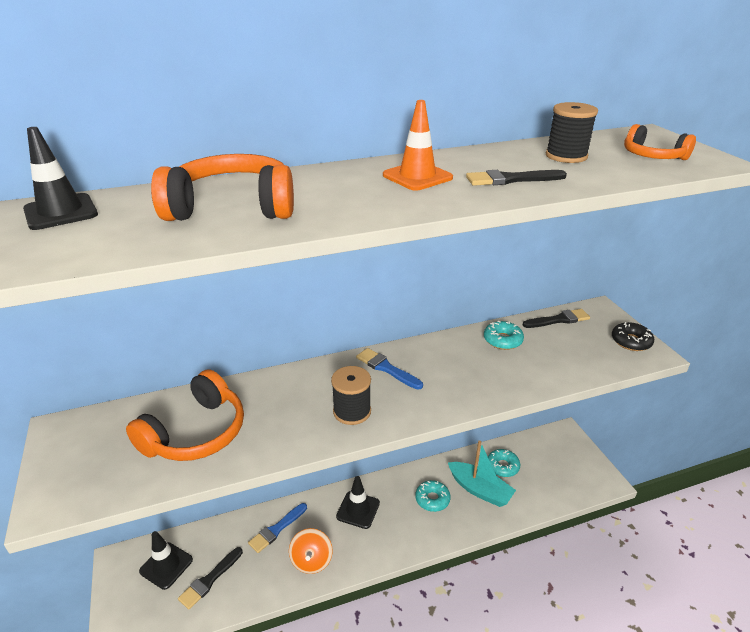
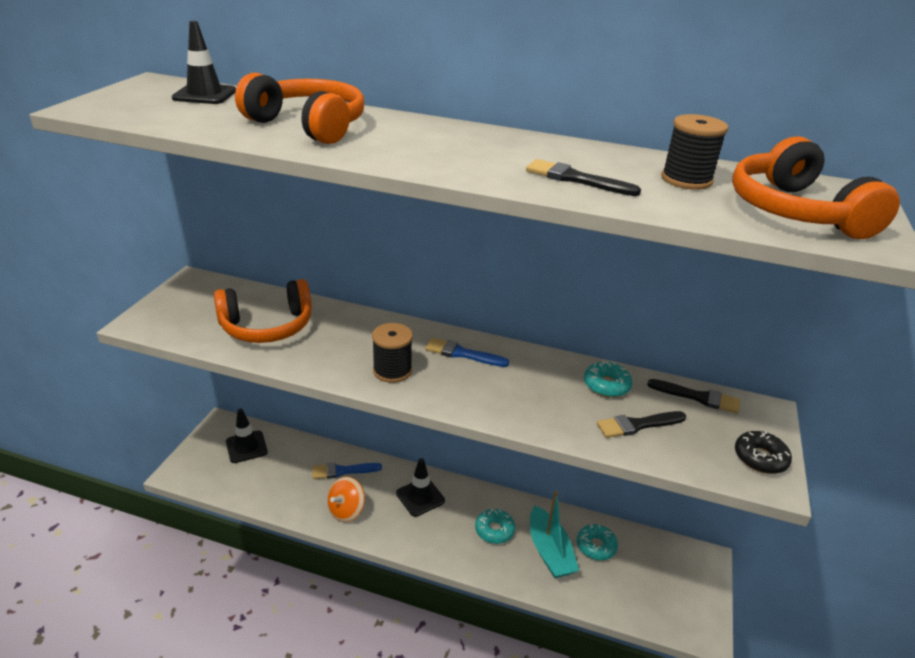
camera: 35 degrees right, 0 degrees up
(209, 580) = (264, 475): black brush -> black brush (637, 425)
(386, 368) = (462, 354): blue brush -> blue brush turned 60 degrees counterclockwise
(417, 177) = (493, 150): orange traffic cone -> none
(652, 156) = (795, 211): orange headphones -> orange headphones, size x1.69

